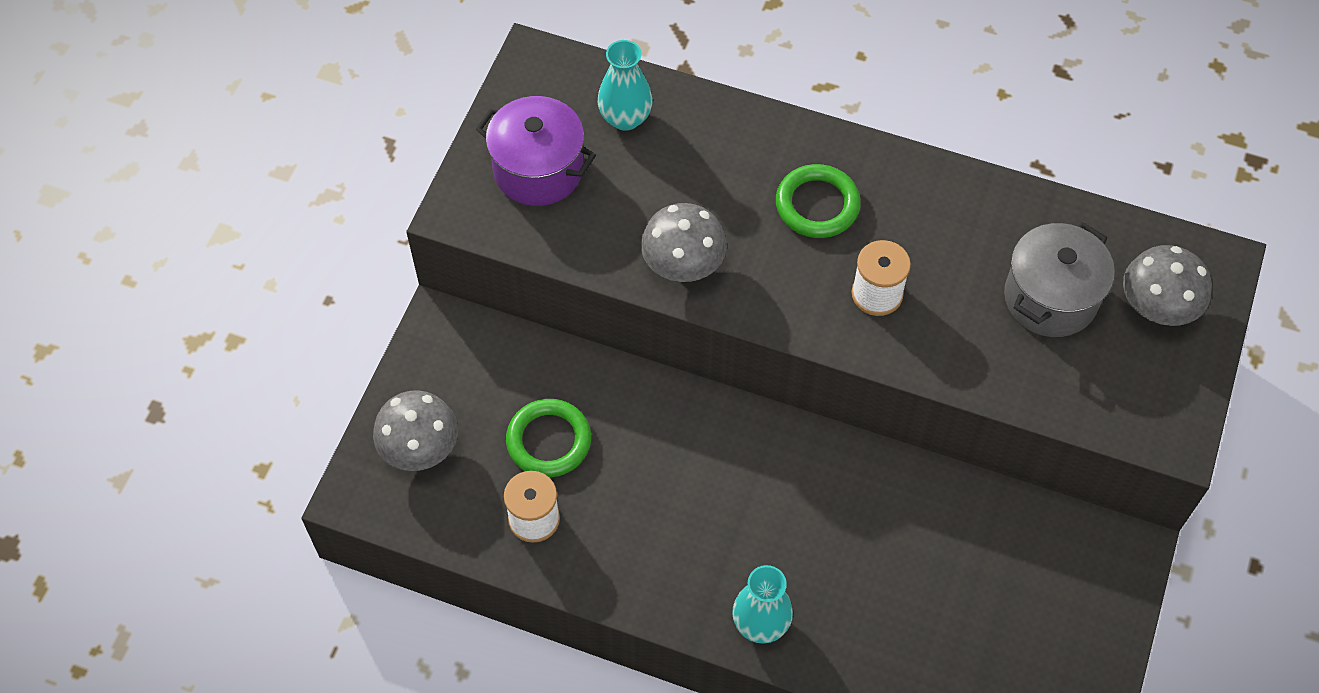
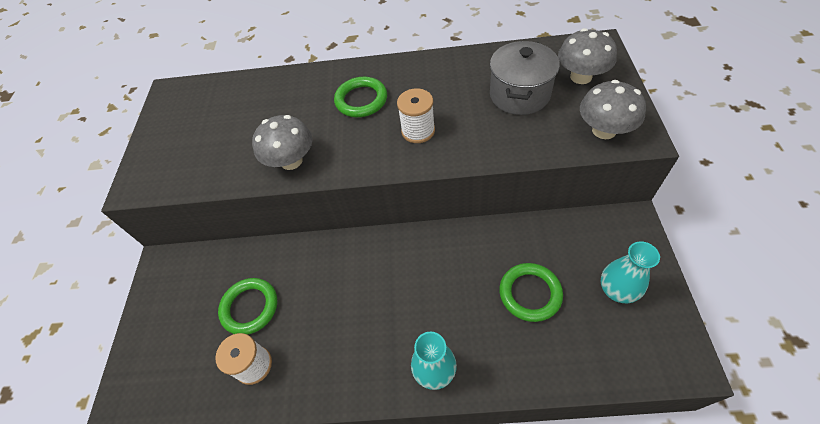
camera: 15 degrees left, 5 degrees down
(420, 448) = (162, 349): grey mushroom -> grey mushroom (604, 130)
(538, 170) = (183, 144): purple pot -> none
(625, 118) = (231, 100): turquoise vase -> turquoise vase (617, 290)
(931, 583) = (530, 293): none -> green ring

